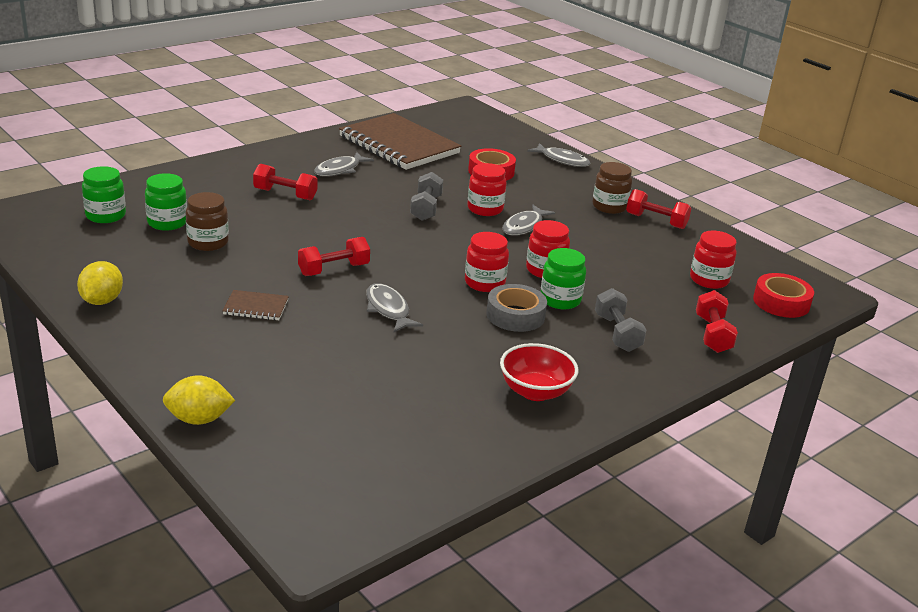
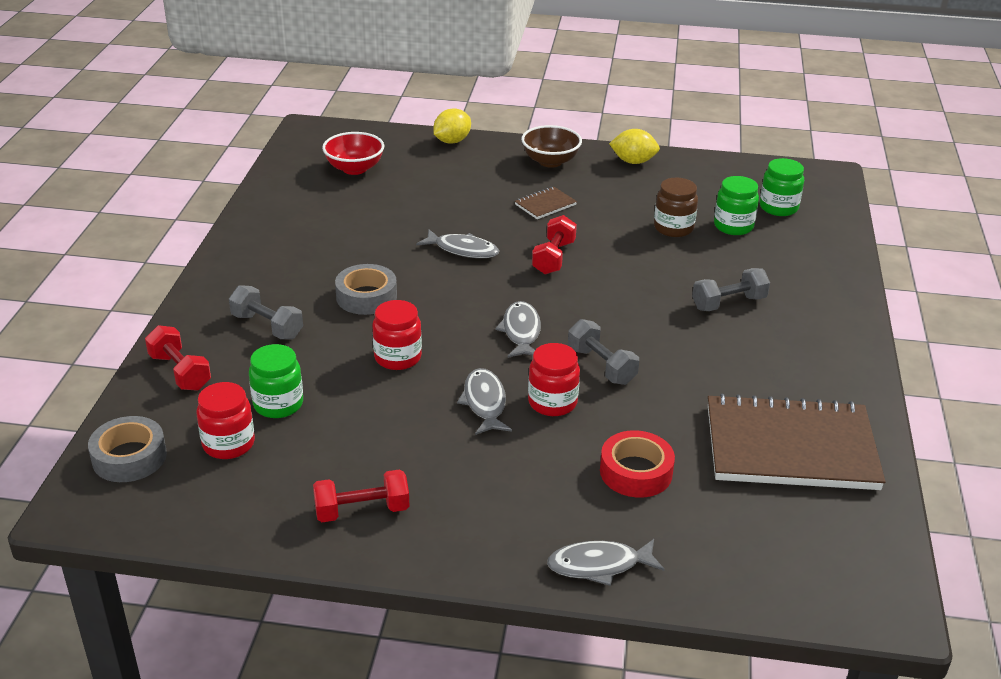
camera: 140 degrees right, 5 degrees up
(102, 301) = (633, 161): yellow lemon -> yellow lemon turned 45 degrees counterclockwise
(164, 341) = (550, 161): none -> brown bowl
(285, 194) = (728, 303): red dumbbell -> grey dumbbell
(340, 170) = (757, 364): grey fish -> grey fish (521, 332)
(484, 283) = (429, 313): red jar -> none
(535, 391) = (282, 247): red bowl -> red bowl (354, 168)
(560, 300) = (348, 332): green jar -> green jar (278, 404)
(609, 207) = (439, 501): brown jar -> none
(781, 302) = (129, 457): red tape -> grey tape

